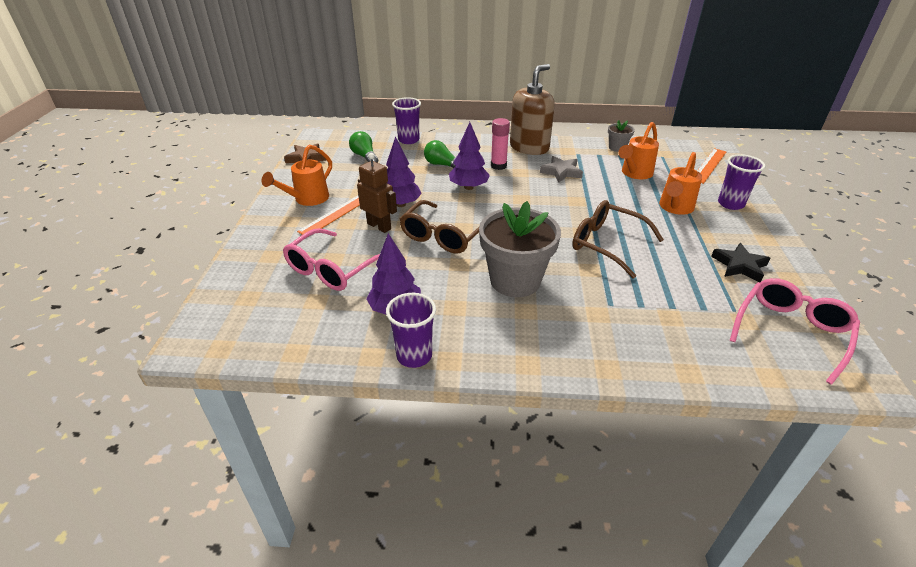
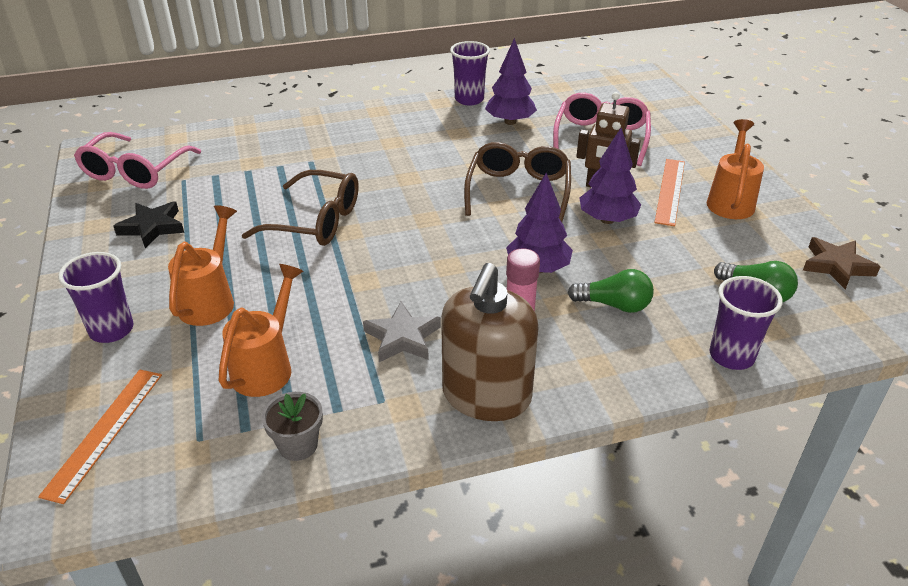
camera: 160 degrees right, 0 degrees up
(515, 280) = (412, 163): grey flower pot -> none

